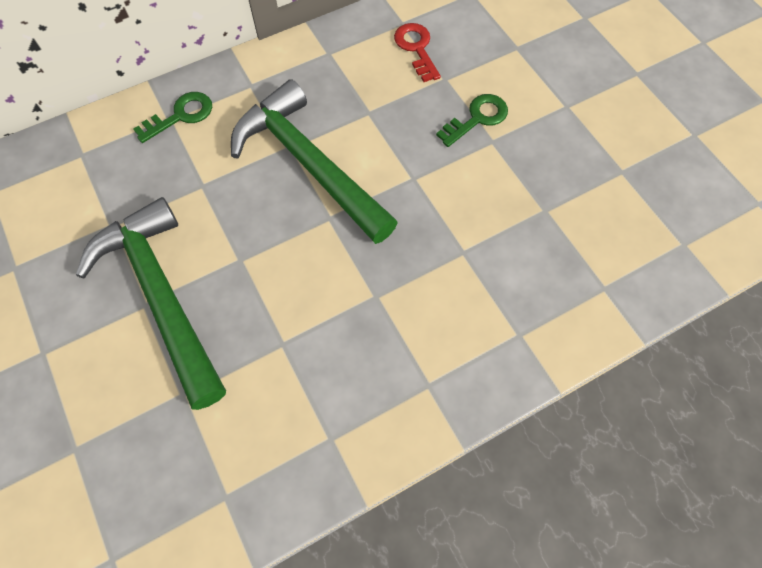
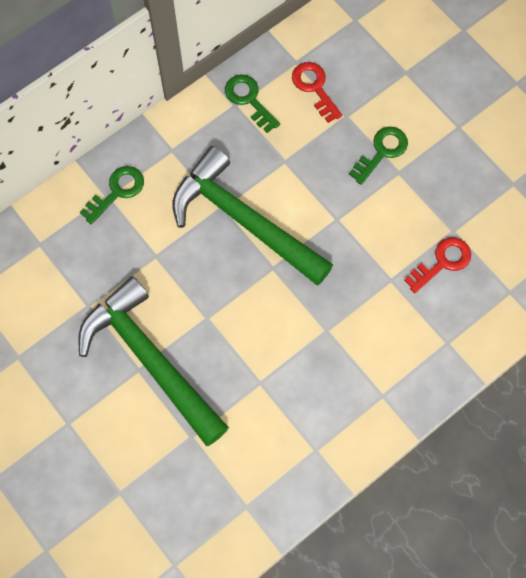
camera: 10 degrees left, 5 degrees up
(344, 50) = (249, 99): none -> green key
(527, 242) = (442, 262): none -> red key

